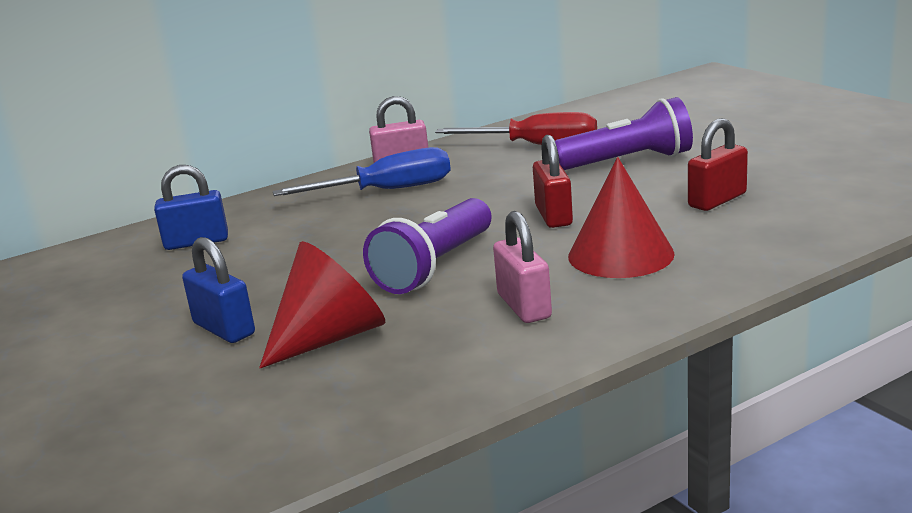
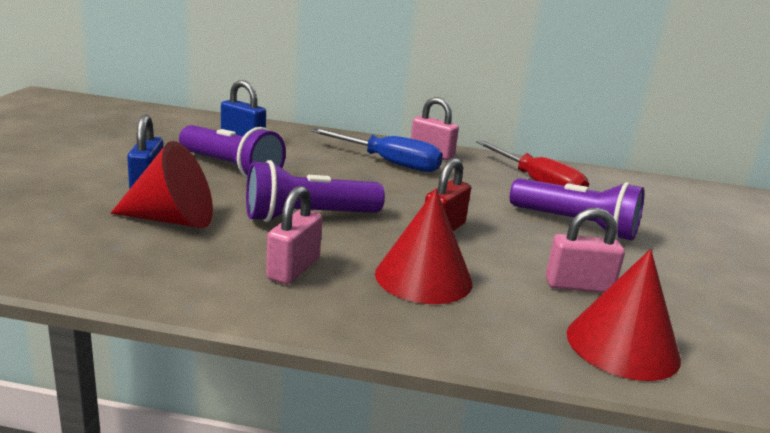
camera: 35 degrees right, 0 degrees up
(263, 271) = (231, 169): none -> purple flashlight
(717, 200) = (578, 286): red padlock -> pink padlock
(813, 219) = (622, 345): none -> red cone

